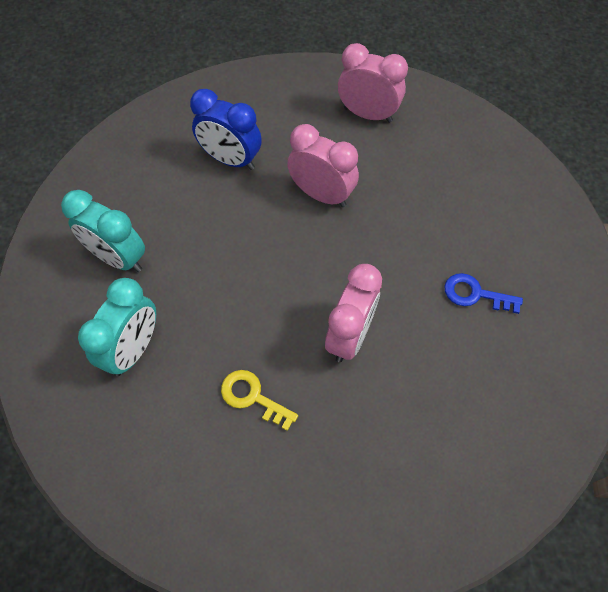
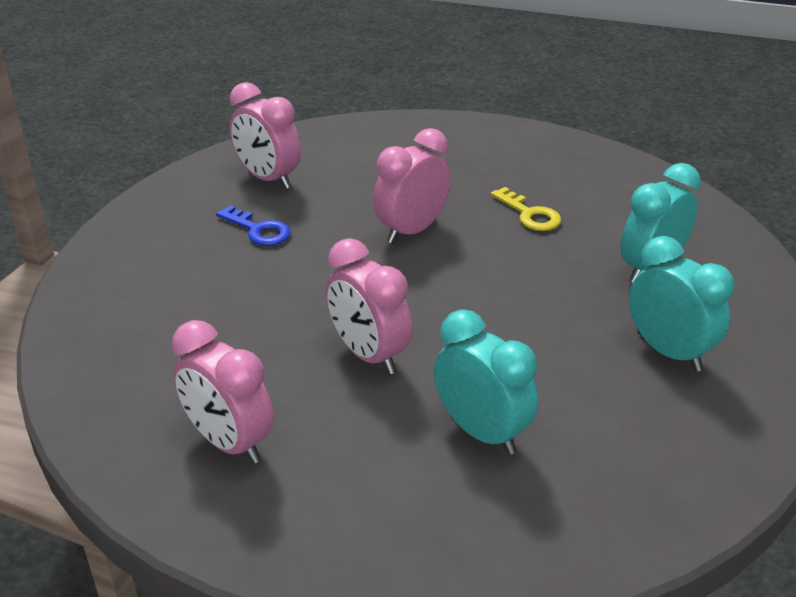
camera: 160 degrees left, 25 degrees down
(230, 160) = (482, 432): blue clock -> turquoise clock
(518, 371) = (268, 179): none -> pink clock

